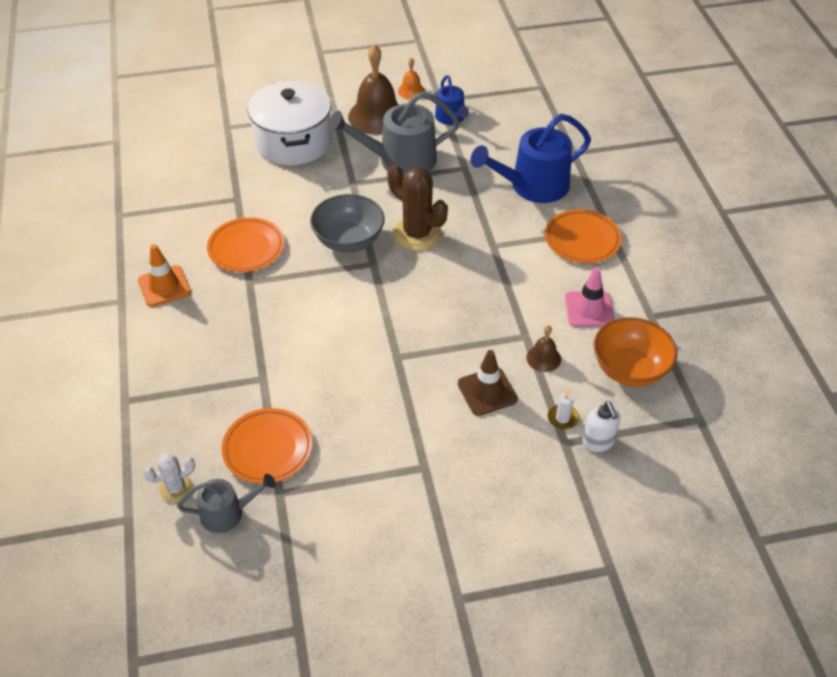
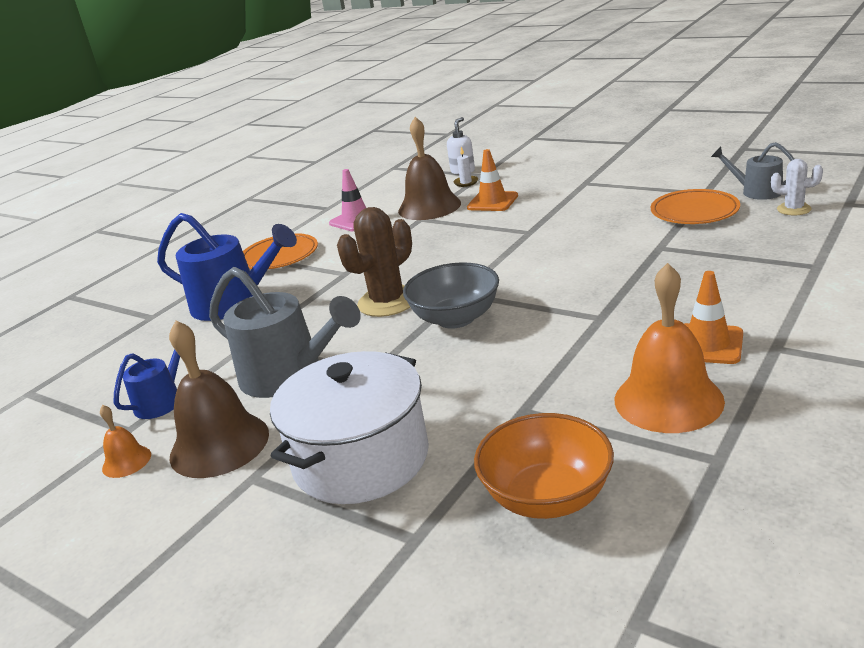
camera: 130 degrees left, 20 degrees down
(163, 237) = (668, 400): none -> orange bell
(246, 248) = (571, 349): orange plate -> none
(417, 234) = (387, 302): brown cactus -> brown cactus turned 45 degrees clockwise
(487, 391) = (492, 202): brown traffic cone -> orange traffic cone
(543, 358) = (429, 207): brown bell -> brown bell, size x2.07
(630, 369) = (389, 191): orange bowl -> orange bowl (547, 497)

